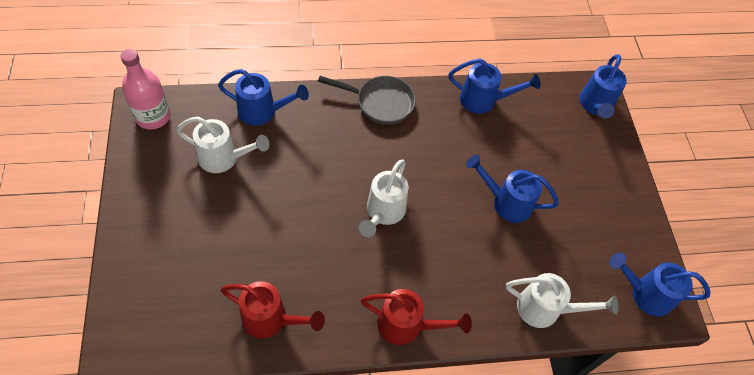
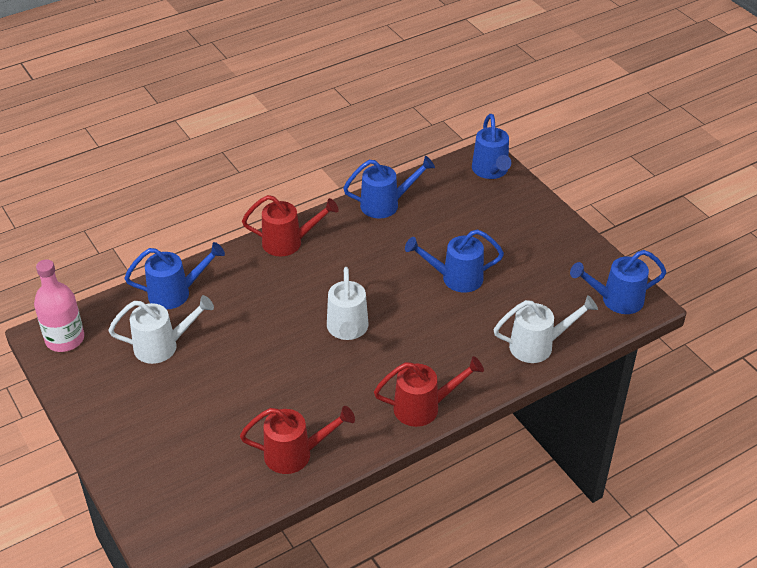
camera: 20 degrees left, 15 degrees down
(380, 102) = (288, 242): grey pan -> red watering can

